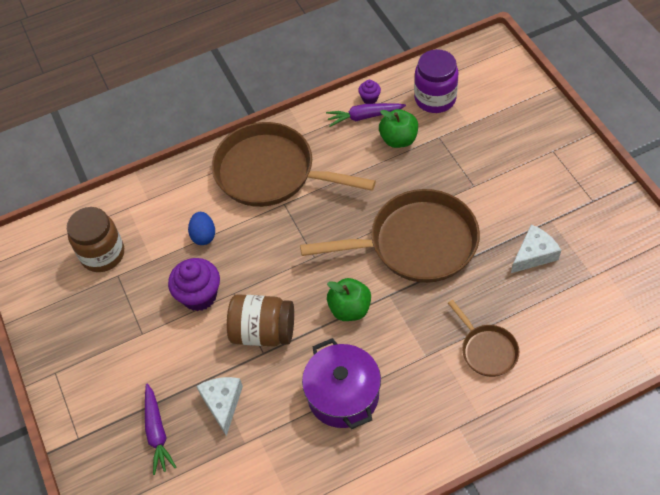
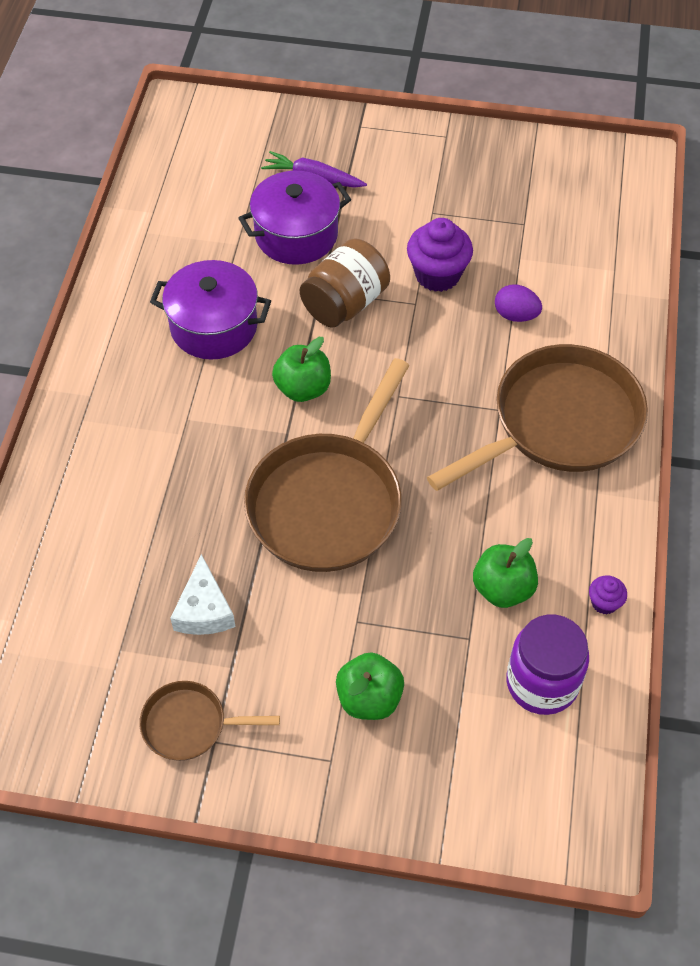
camera: 120 degrees right, 0 degrees up
(103, 254) = (563, 223): brown jar -> none
(203, 235) = (515, 315): blue egg -> purple egg
(222, 403) = (296, 235): white cheese -> purple pot
(364, 117) = (575, 575): purple carrot -> none
(486, 350) = (140, 475): brown pan -> brown pan (190, 725)
(508, 155) = (369, 698): none -> green apple

